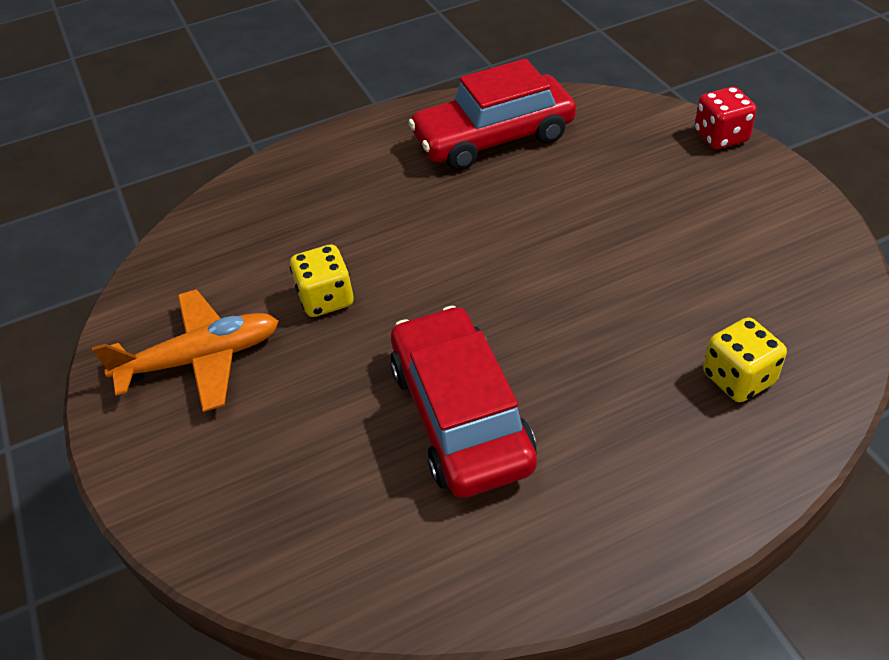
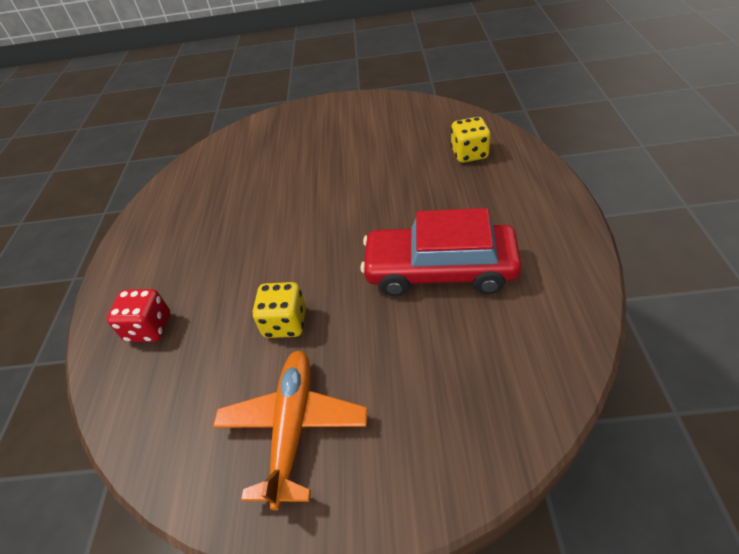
camera: 65 degrees left, 0 degrees up
(493, 138) = (201, 197): red car -> none
(721, 137) = (291, 111): red dice -> red dice (149, 328)

